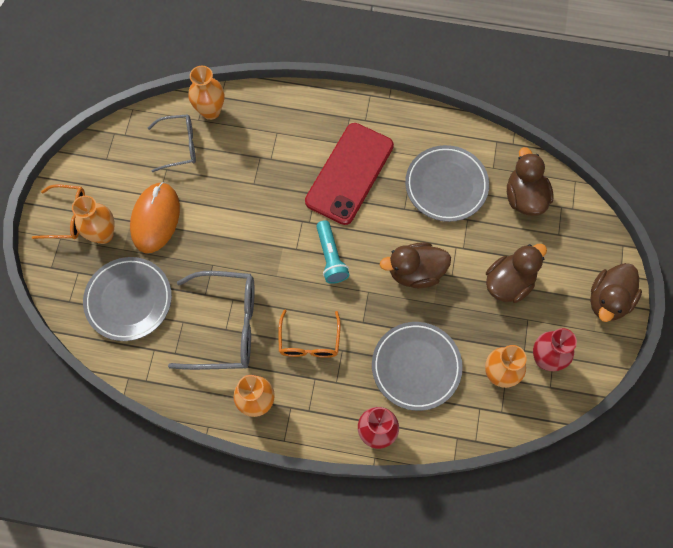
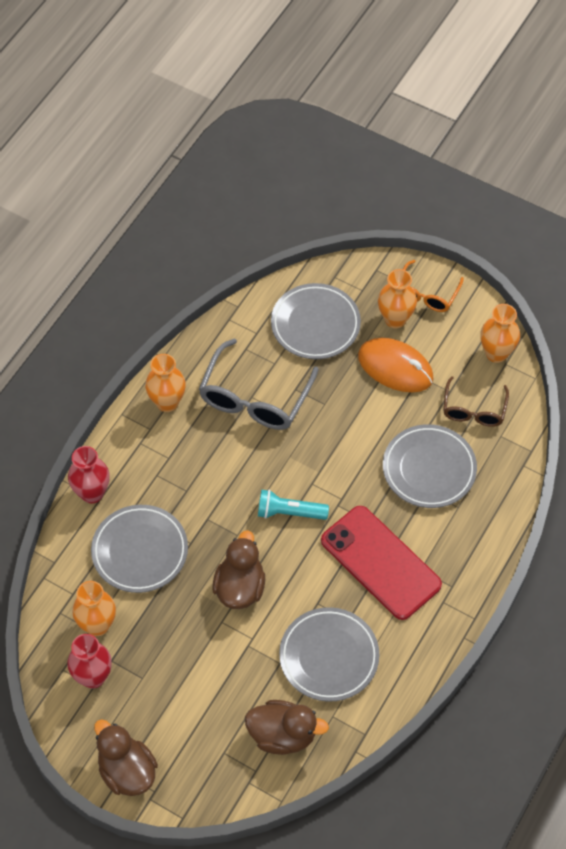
camera: 110 degrees right, 10 degrees down
(179, 146) = (474, 409): grey glasses -> brown glasses
(210, 111) = (508, 450): orange vase -> orange vase (496, 353)
(249, 163) = (429, 469): none -> grey plate
(309, 341) = (208, 464): orange glasses -> none
(509, 283) = (190, 676): brown duck -> none

